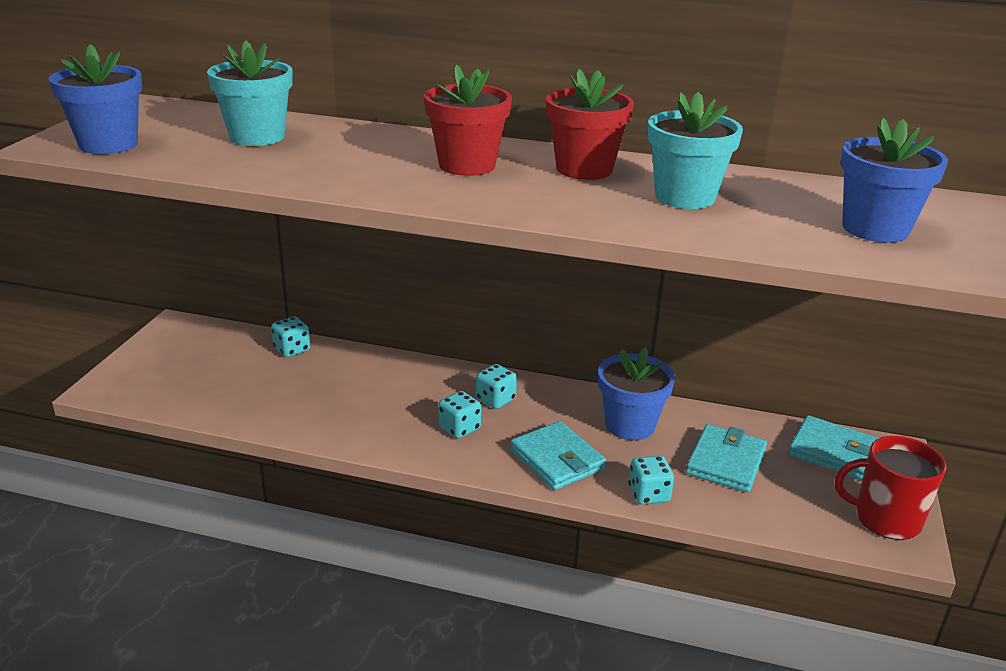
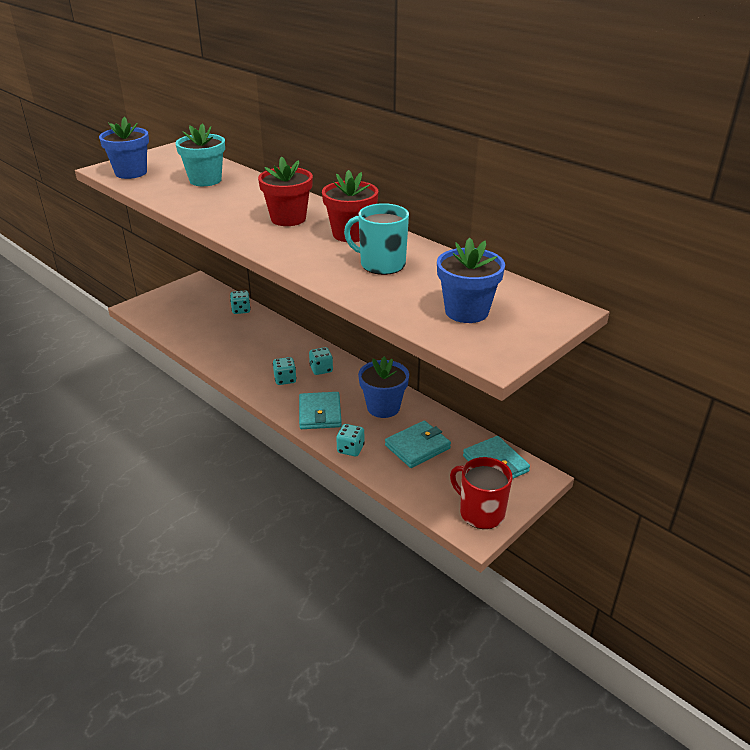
camera: 30 degrees right, 5 degrees up
(685, 197) = (381, 264): turquoise flower pot -> turquoise mug

